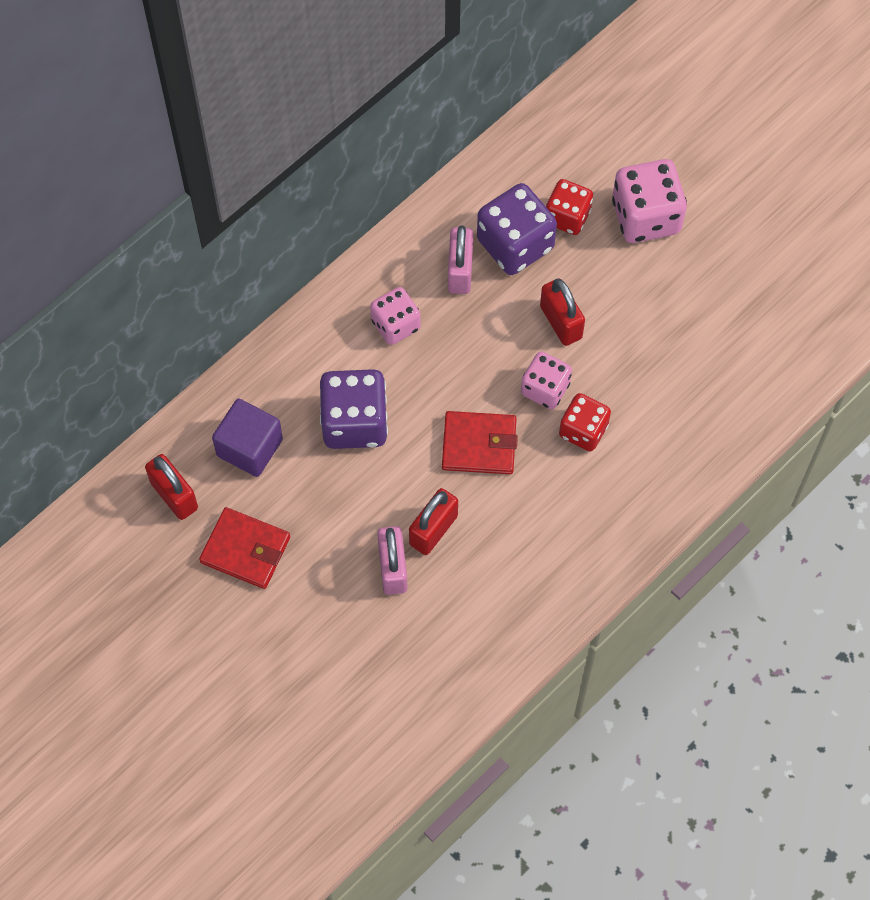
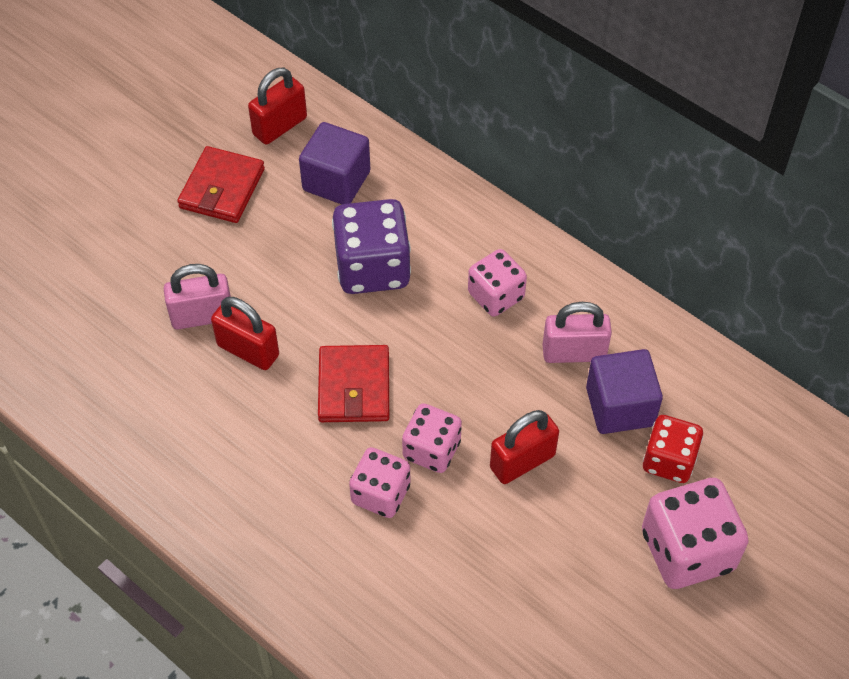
camera: 85 degrees right, 10 degrees down
(515, 244) = (620, 406): purple dice -> purple cube
(583, 430) = (380, 494): red dice -> pink dice

